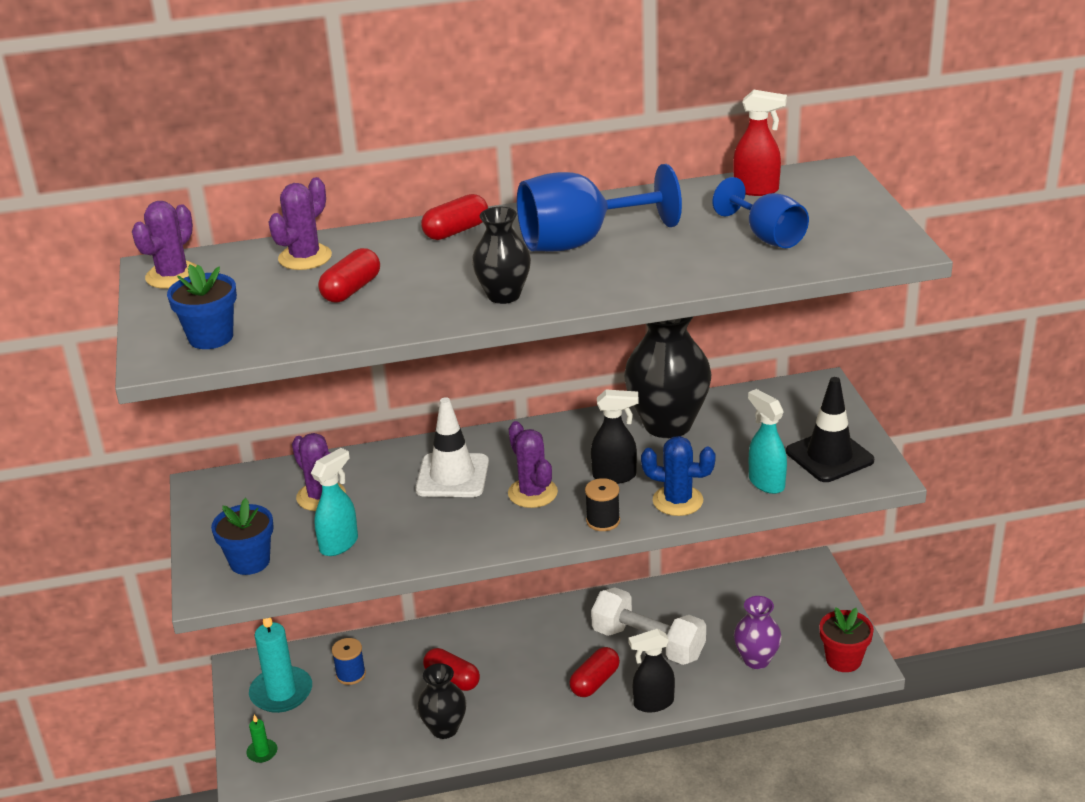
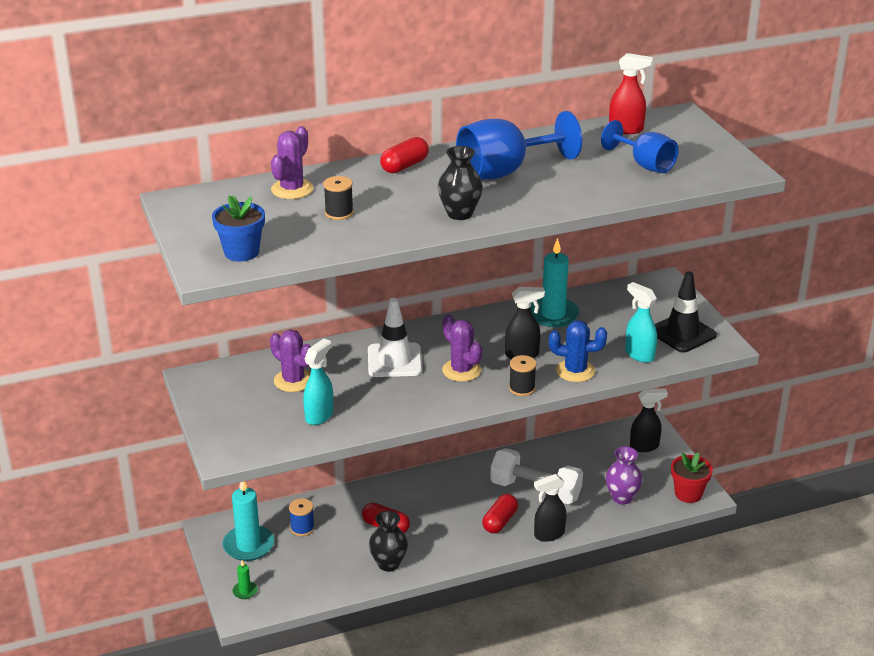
camera: 10 degrees left, 0 degrees up
(173, 276) = (190, 206): purple cactus -> none
(249, 561) = (251, 432): blue flower pot -> none
(351, 290) = (339, 213): red capsule -> black spool
(667, 424) = (553, 315): black vase -> turquoise candle
(799, 593) = (644, 446): none -> black spray bottle

